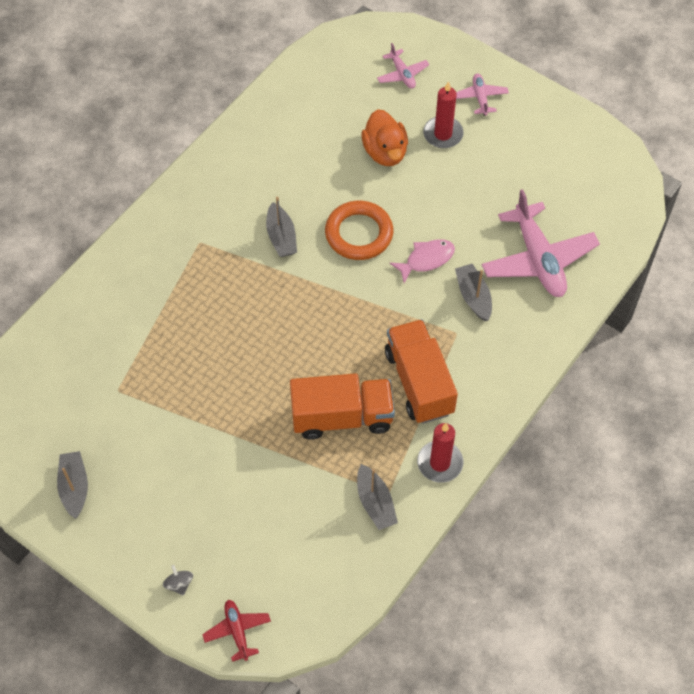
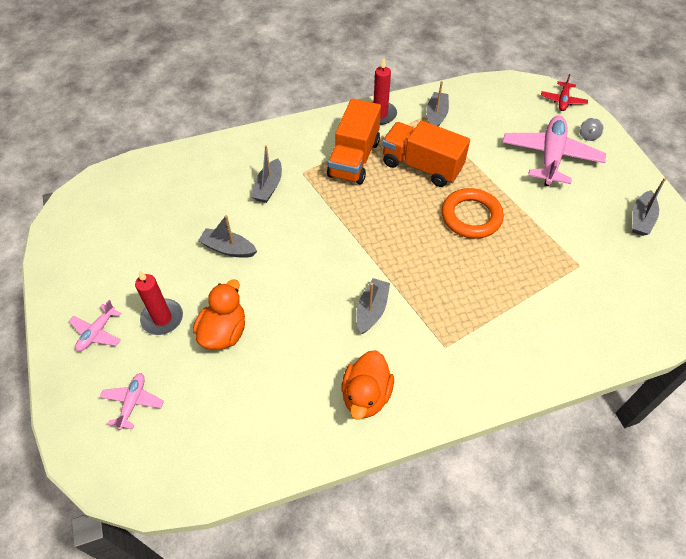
camera: 145 degrees left, 5 degrees down
(238, 172) = (366, 395): none -> orange duck
(359, 233) = (307, 276): orange ring -> orange ring (471, 216)
(426, 260) = (276, 228): pink fish -> none
(449, 216) = (228, 249): none -> grey boat
(538, 259) = (200, 185): pink plane -> pink plane (550, 156)

